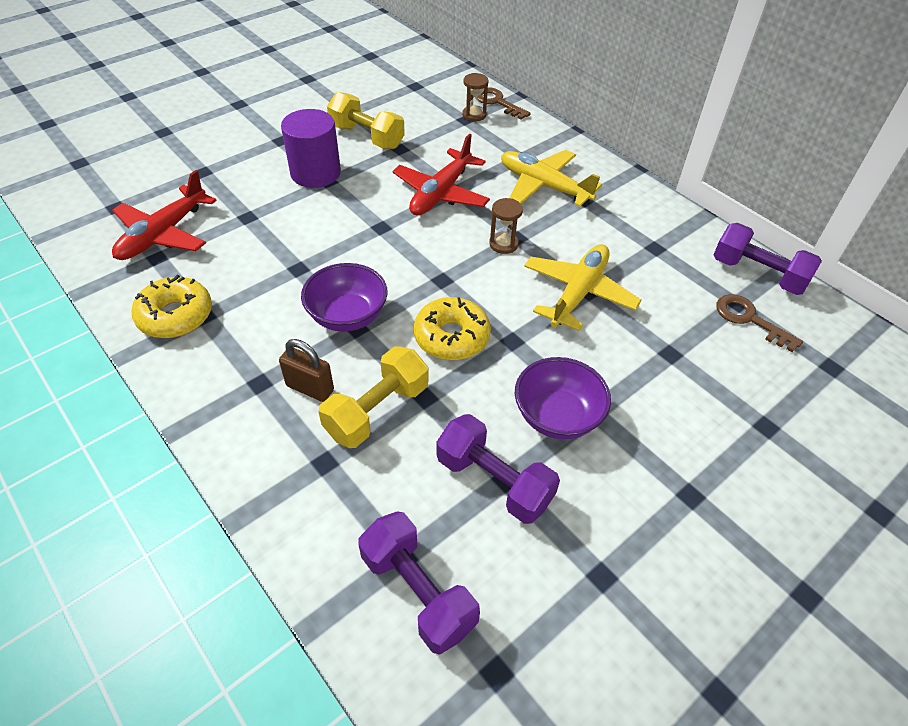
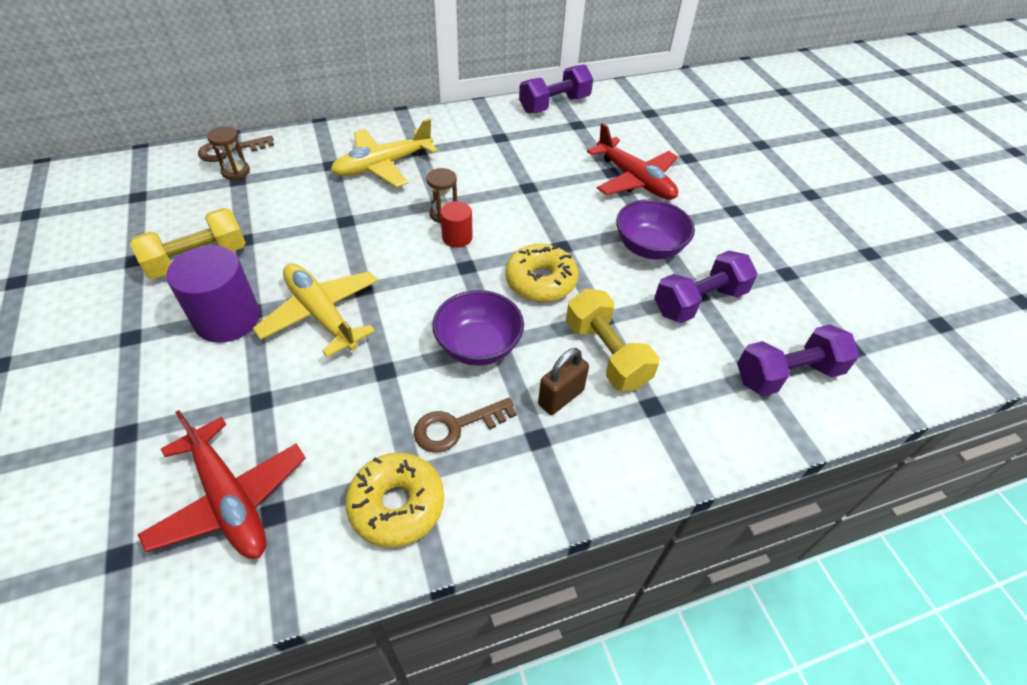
camera: 70 degrees left, 0 degrees up
(441, 193) = (343, 231): red plane -> red plane (635, 180)
(477, 262) = (457, 237): none -> red cylinder
(578, 293) = (527, 192): yellow plane -> yellow plane (321, 314)
(749, 319) = (595, 126): brown key -> brown key (456, 426)

